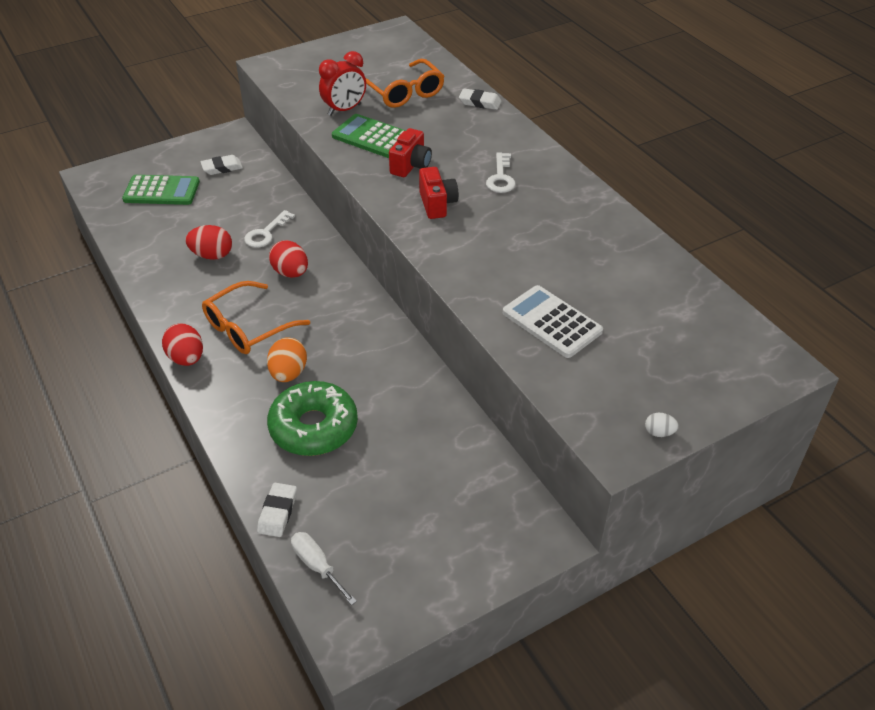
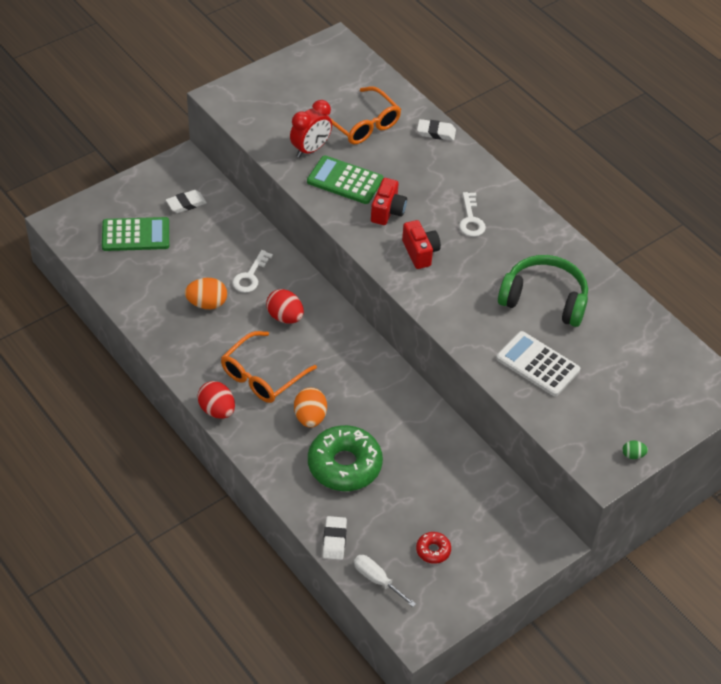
camera: 10 degrees left, 5 degrees up
(212, 255) = (207, 303): red egg -> orange egg
(396, 536) = (433, 550): none -> red donut
(571, 256) = (544, 299): none -> green headphones
(659, 432) = (633, 455): white egg -> green egg

